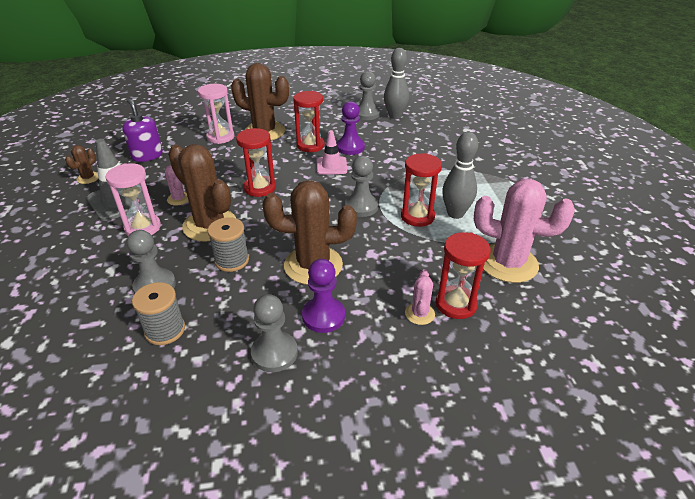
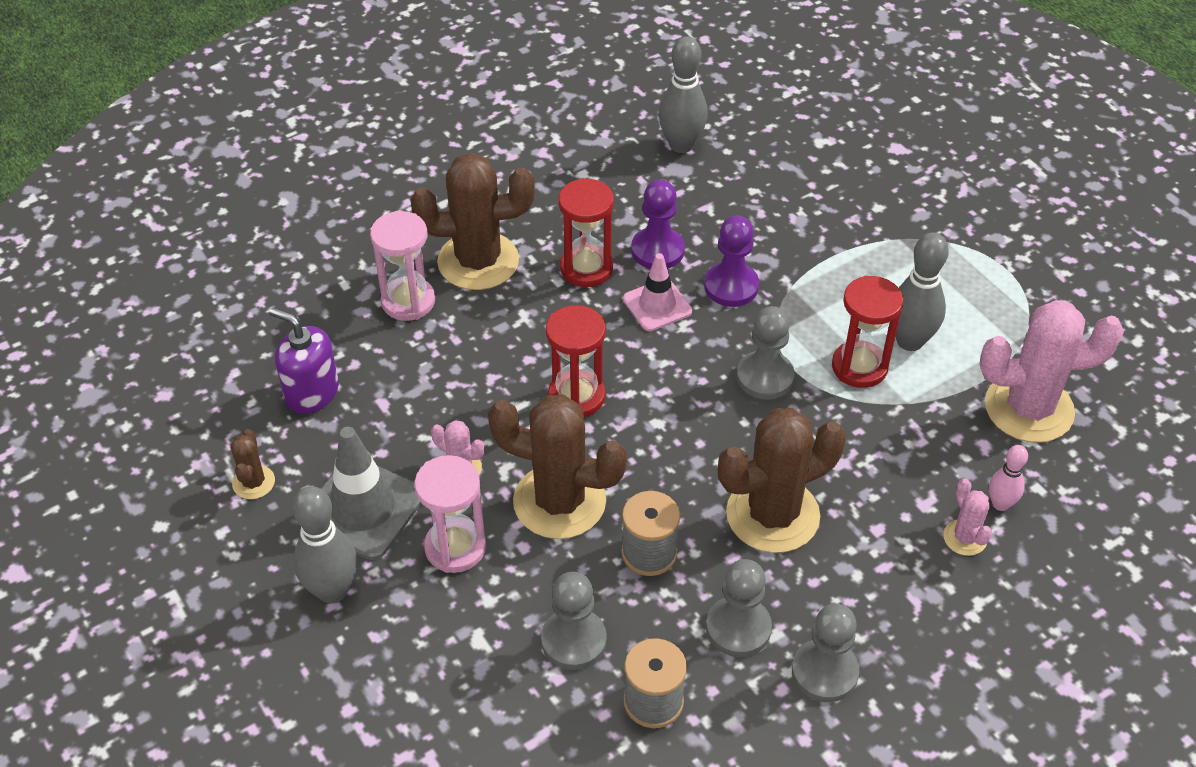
camera: 25 degrees left, 10 degrees up
(72, 226) = (332, 590): none -> grey bowling pin
(323, 316) = (846, 592): purple pawn -> purple pawn (731, 286)
(366, 114) = (628, 155): grey pawn -> grey pawn (738, 628)
(456, 304) = (1000, 504): red hourglass -> pink bowling pin

